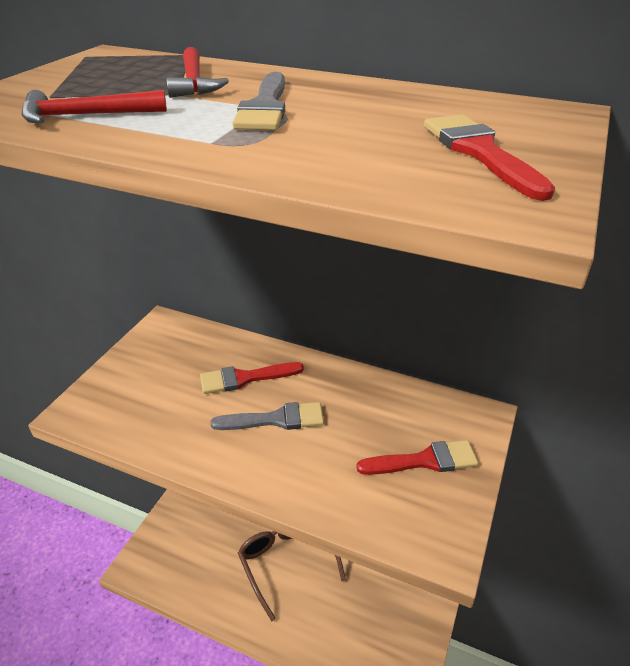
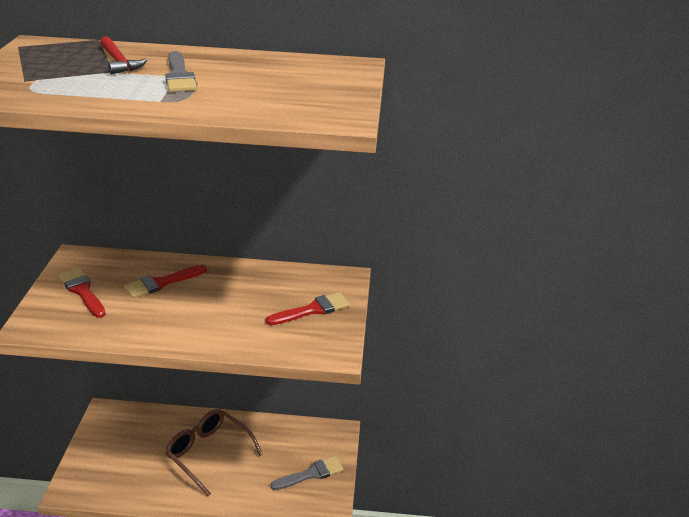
camera: 20 degrees left, 5 degrees down
(86, 116) = (65, 91): red hammer -> none
(275, 419) = (196, 304): grey brush -> grey brush (311, 474)
(480, 152) = (316, 93): red brush -> red brush (82, 291)

